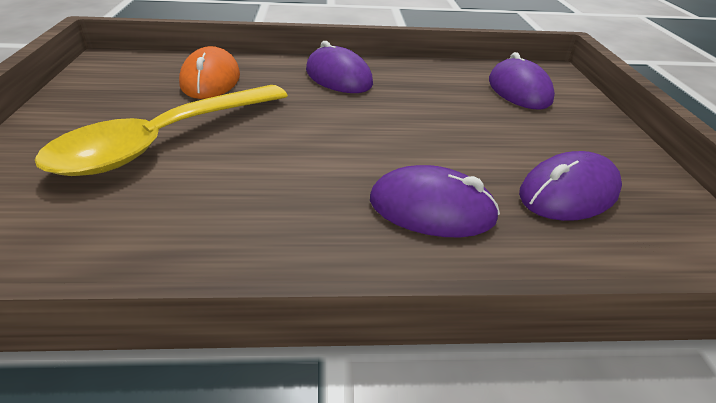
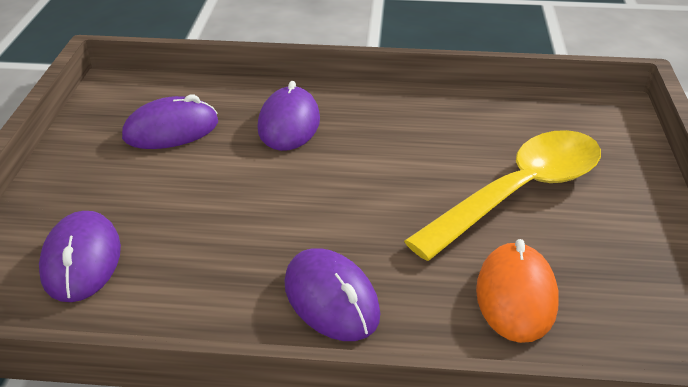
camera: 170 degrees left, 0 degrees up
(432, 209) = (289, 124): purple mouse -> purple mouse turned 75 degrees clockwise

